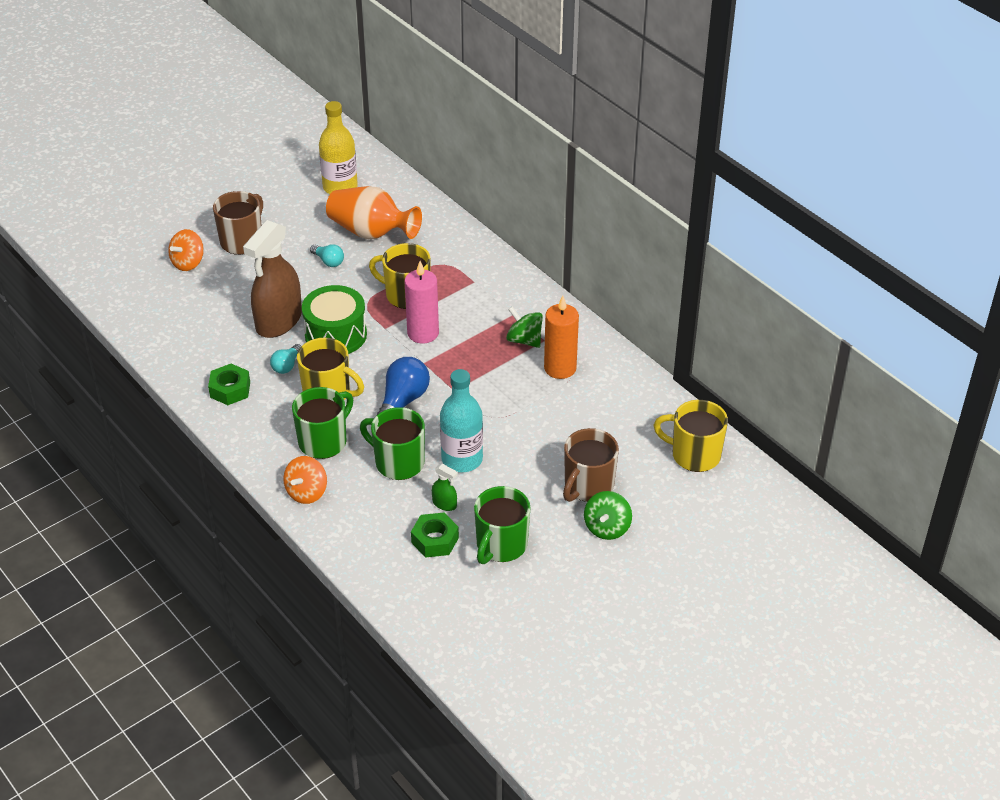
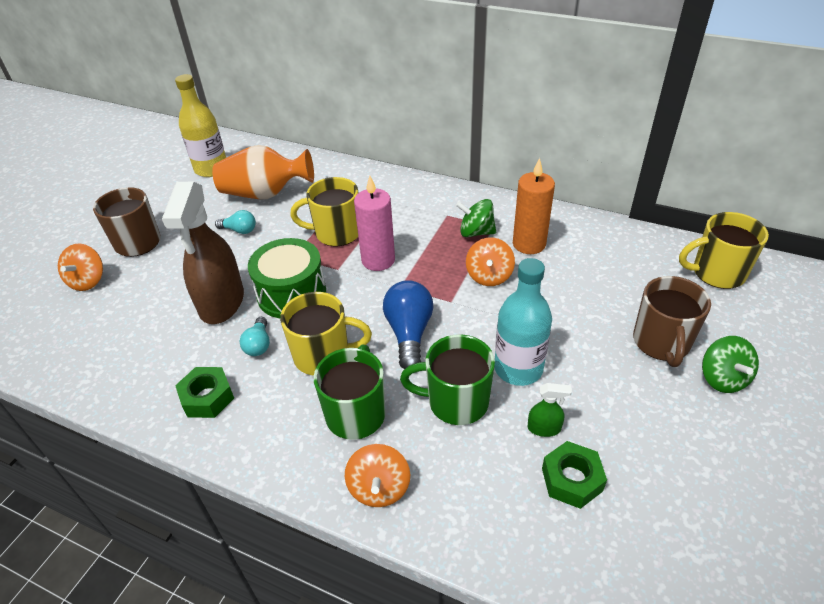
camera: 25 degrees left, 0 degrees up
(501, 545) = (645, 450): green mug -> none
(502, 382) = (489, 276): none -> orange spinning top

